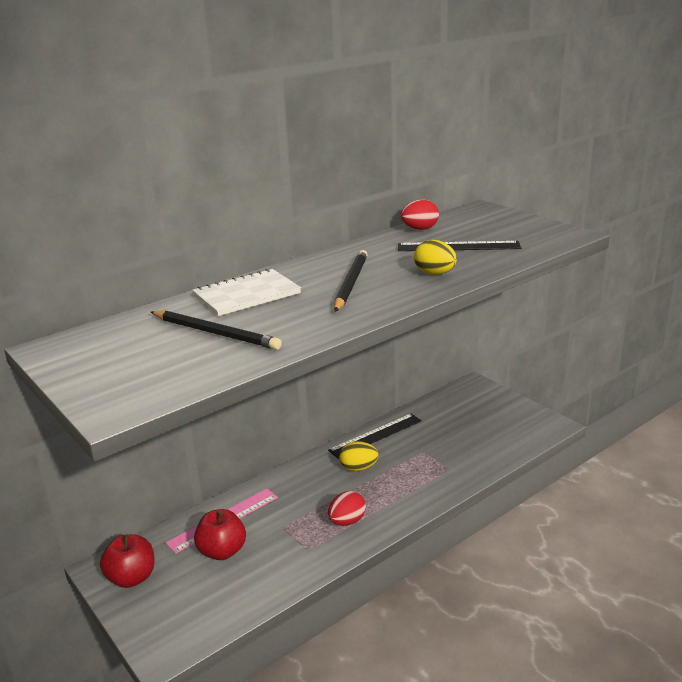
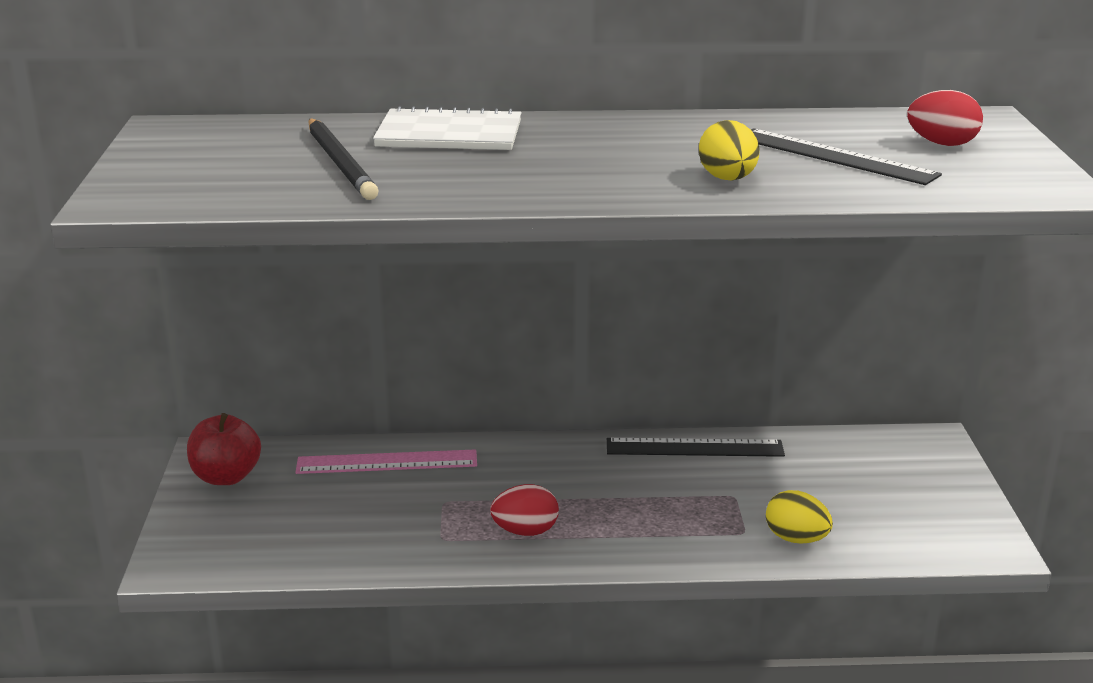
camera: 35 degrees right, 0 degrees up
(222, 551) = (345, 495): red apple -> none
(350, 283) = (594, 158): black pencil -> none
(358, 468) = (620, 477): yellow egg -> yellow egg (796, 539)
(419, 229) = (825, 120): red egg -> red egg (942, 144)

